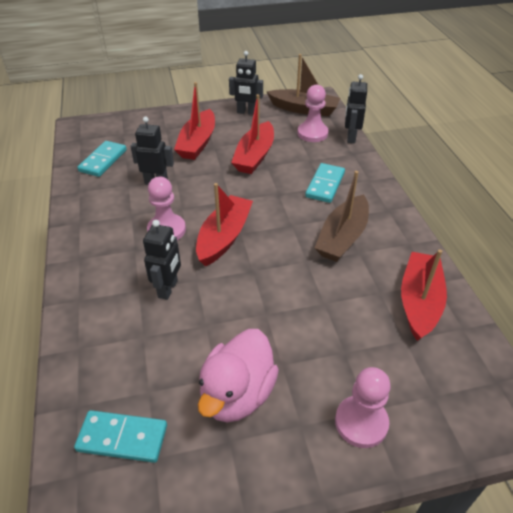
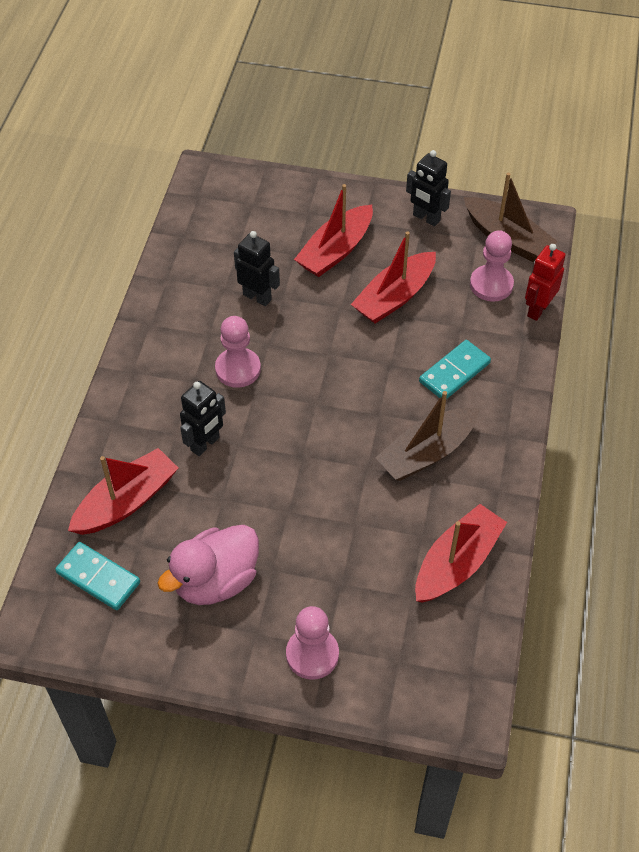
camera: 25 degrees right, 10 degrees up
(103, 160) = (211, 241): turquoise domino -> none
(224, 237) = (295, 402): red boat -> red boat (126, 501)
(351, 137) = (537, 309): black robot -> red robot

